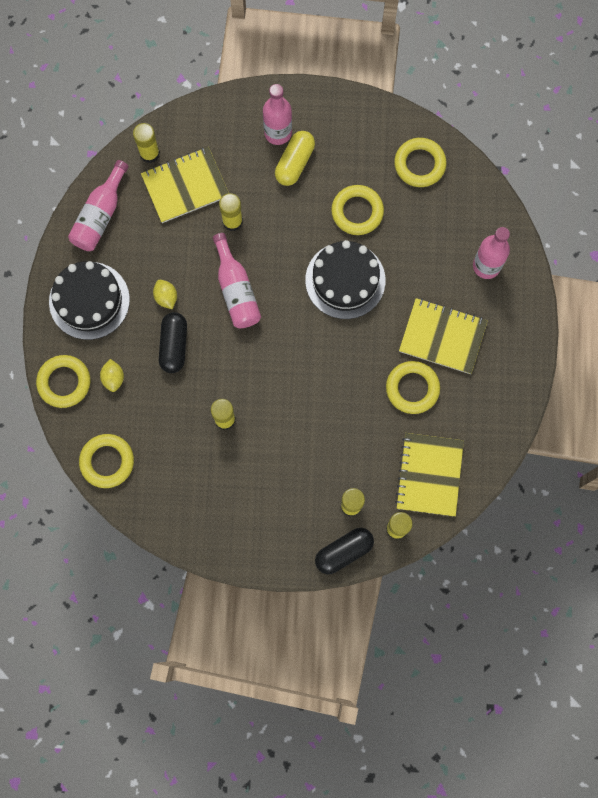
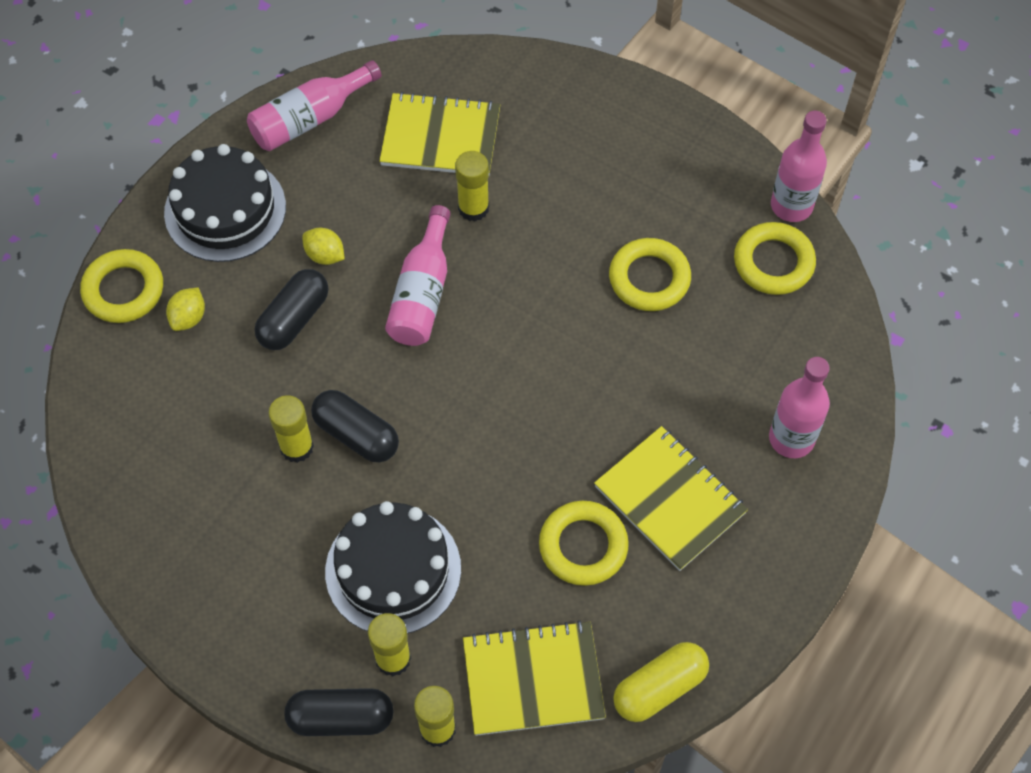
camera: 30 degrees right, 15 degrees down
(107, 461) = (106, 416): yellow ring -> none
(149, 153) = (421, 79): yellow glue stick -> none
(166, 297) = (325, 255): yellow lemon -> yellow lemon turned 60 degrees counterclockwise
(253, 394) = (356, 434): none -> black capsule
(278, 133) = (603, 133): pink bottle -> pink bottle (791, 206)
(294, 163) = (602, 179): yellow capsule -> yellow capsule (659, 688)
(345, 280) = (578, 355): black cake -> black cake (393, 570)
(429, 475) = (533, 679): yellow notebook -> yellow notebook turned 45 degrees clockwise

